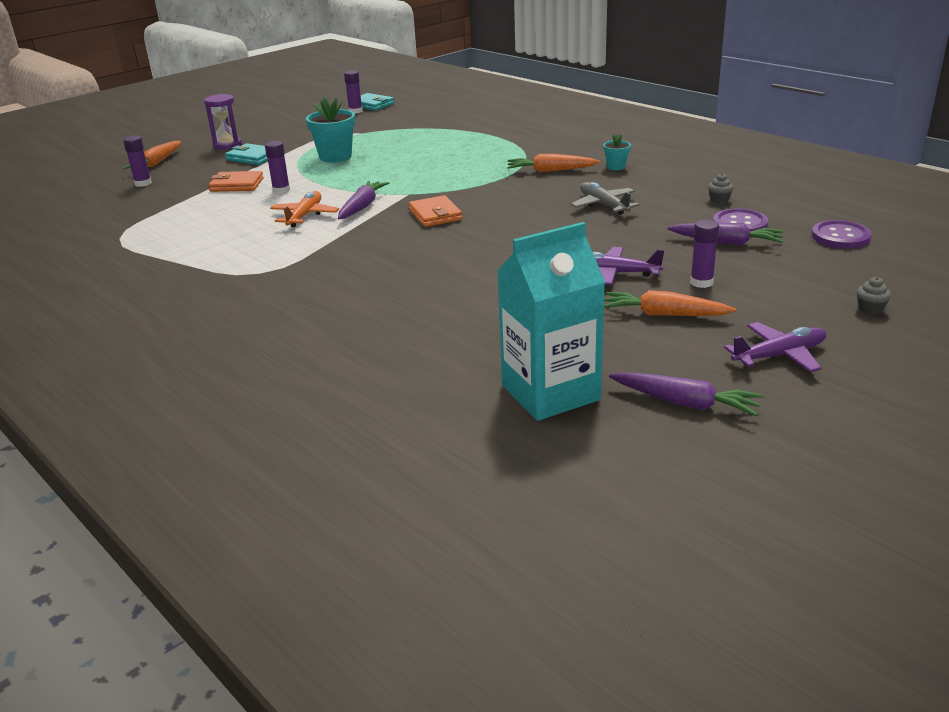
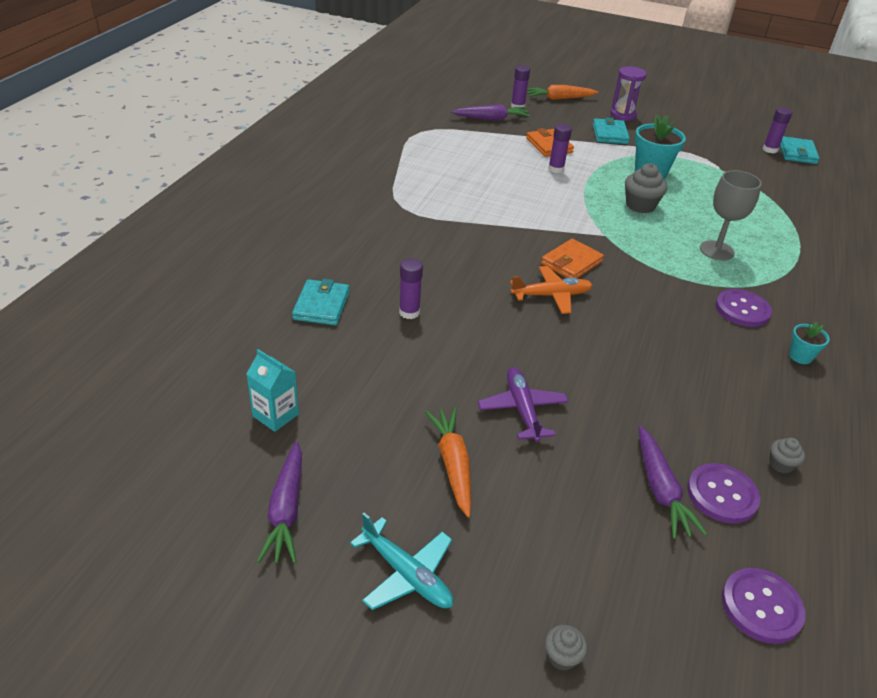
camera: 60 degrees right, 10 degrees up
(304, 216) = (515, 196): orange plane -> orange plane (551, 295)
(362, 207) = (556, 218): purple carrot -> purple carrot (491, 119)
(380, 171) = (640, 205): none -> grey cupcake
(392, 343) = (321, 305): none -> turquoise wallet
(471, 161) = (716, 250): none -> grey goblet
(550, 392) = (275, 415): turquoise carton -> turquoise carton, size x0.50
(551, 171) = (742, 310): orange carrot -> purple button
(603, 205) = (683, 368): grey plane -> none
(701, 282) = (542, 483): purple glue stick -> purple glue stick (409, 312)
(779, 355) = (406, 574): purple plane -> turquoise plane

